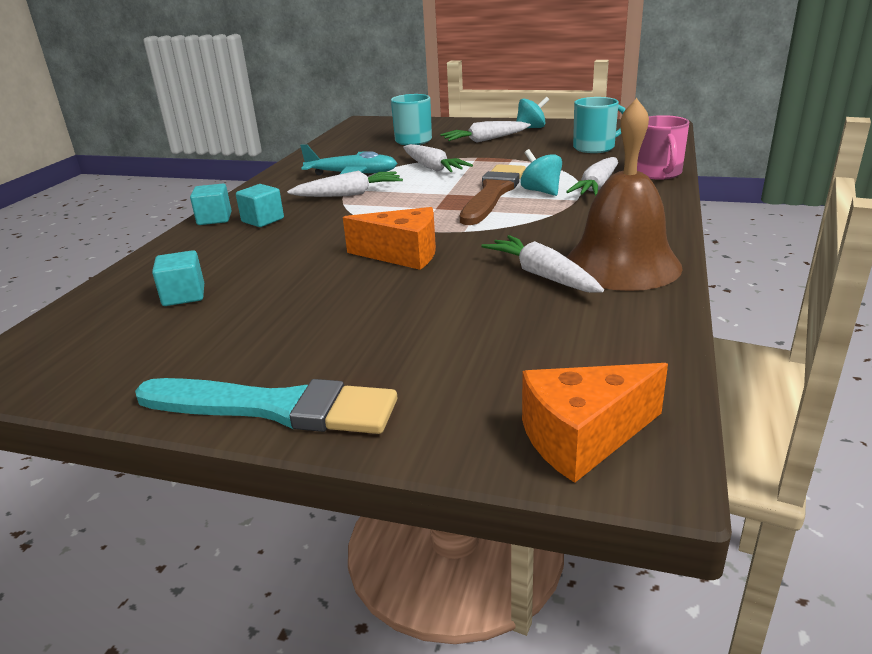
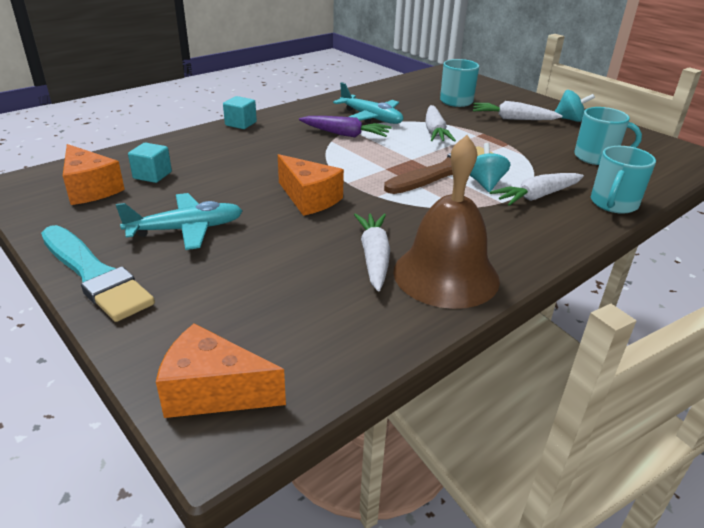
camera: 30 degrees right, 5 degrees up
(120, 336) = (90, 189): none -> orange cheese
(263, 220) = (265, 136): turquoise cube -> none
(314, 326) = (186, 229): none -> turquoise plane
(349, 194) = (345, 134): white carrot -> purple carrot
(658, 173) = (613, 204): pink mug -> turquoise mug

